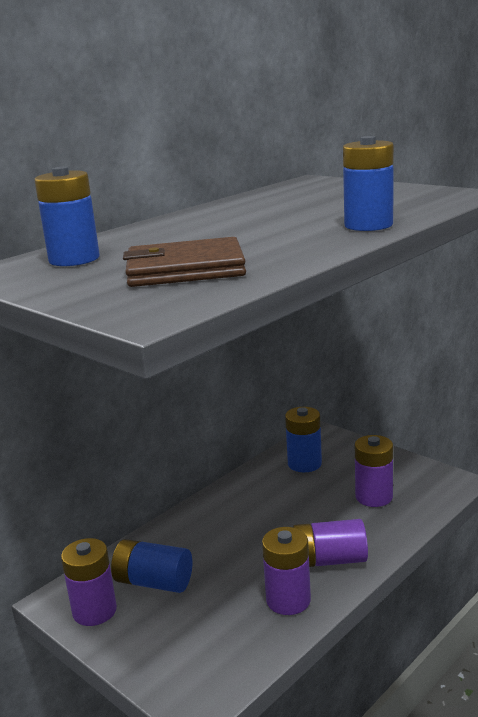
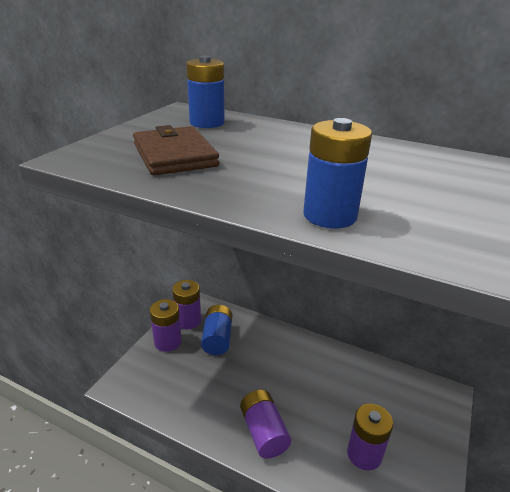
camera: 70 degrees right, 10 degrees up
(288, 600) = (212, 414): purple battery -> purple battery (168, 342)
(304, 464) = (390, 392): blue battery -> none

